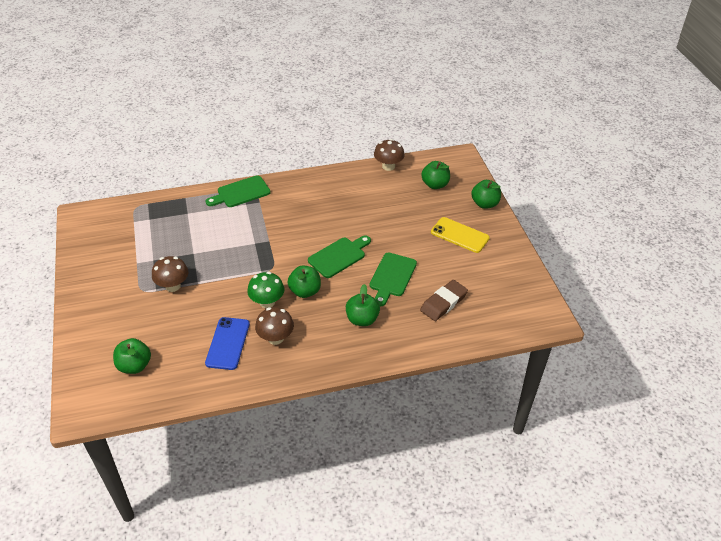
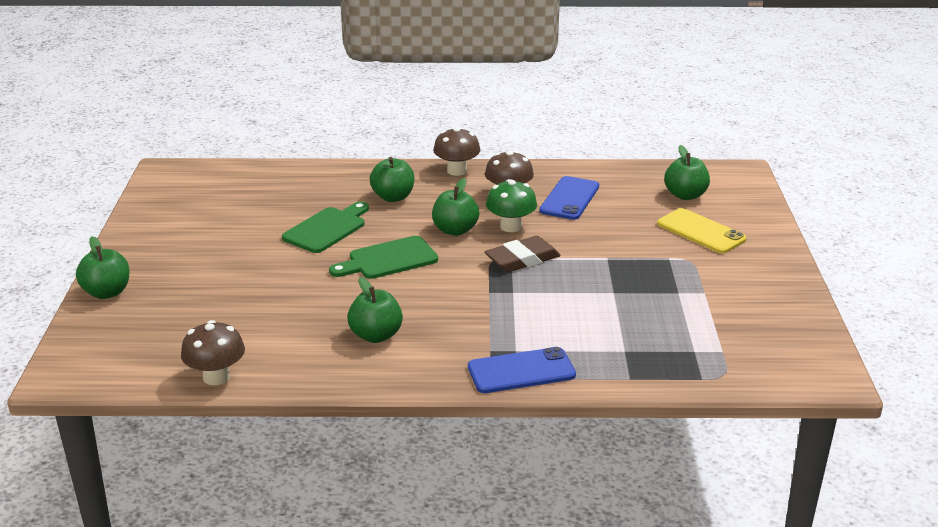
camera: 165 degrees left, 15 degrees down
(173, 286) = (644, 259): brown mushroom -> brown mushroom (456, 171)
(241, 193) = (521, 371): green cutting board -> blue phone
(435, 185) = (159, 332): green apple -> green apple (376, 335)
(443, 303) = (279, 198): brown eraser -> brown eraser (522, 259)
(459, 235) = (190, 259): yellow phone -> yellow phone (701, 231)

